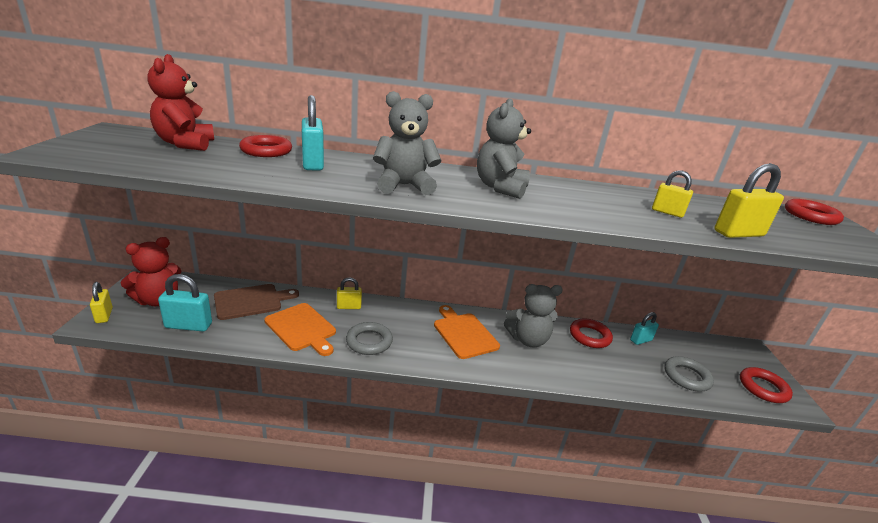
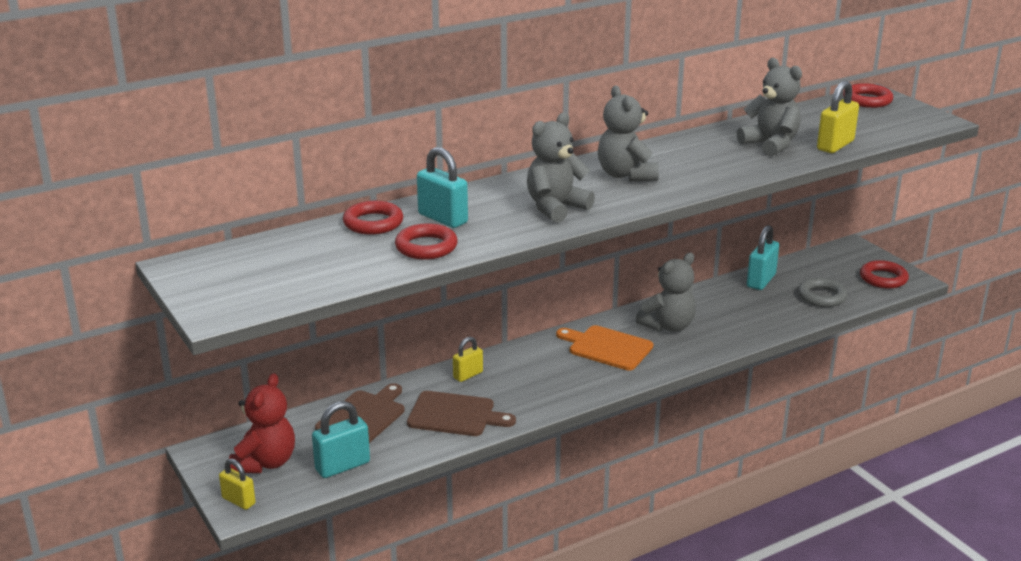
camera: 30 degrees left, 0 degrees up
(185, 144) = (290, 249): red teddy bear -> none
(302, 328) = (455, 415): orange cutting board -> brown cutting board
(369, 341) = (533, 395): grey ring -> none
(589, 336) = (716, 297): red ring -> red ring (426, 247)
(641, 340) = (761, 281): turquoise padlock -> turquoise padlock, size x1.56
(667, 212) = (770, 145): yellow padlock -> grey teddy bear

